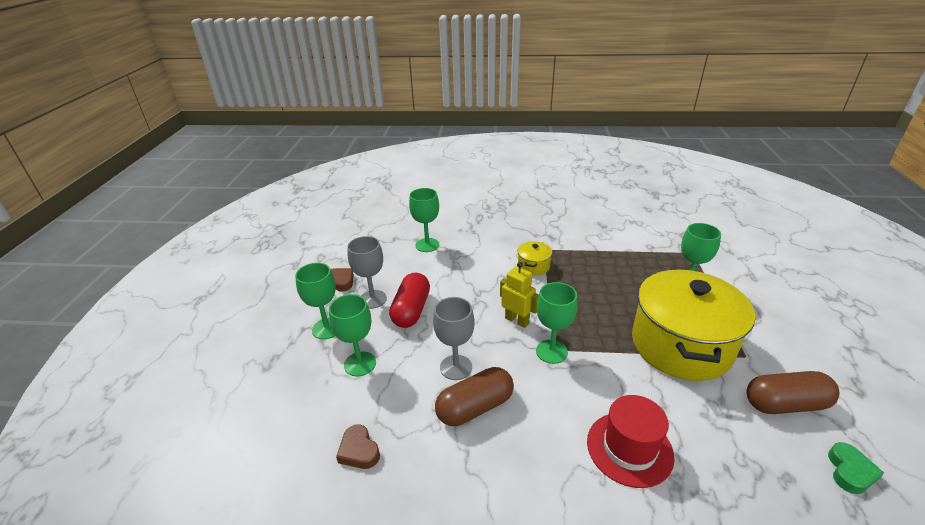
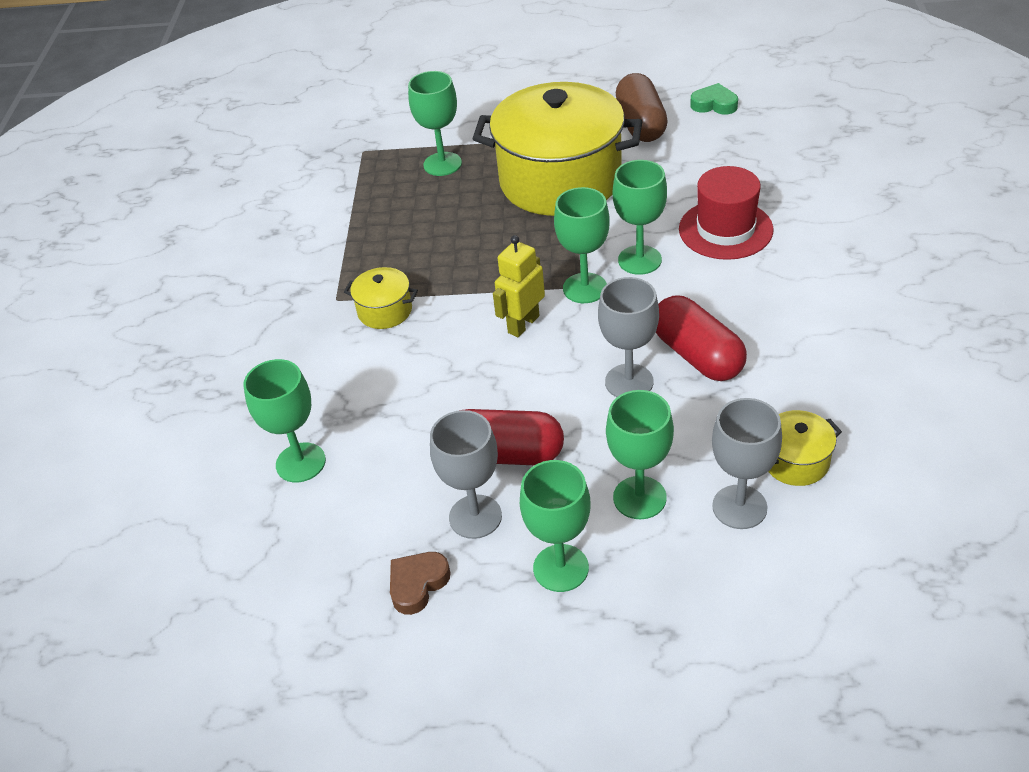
camera: 90 degrees left, 10 degrees up
(333, 411) = (739, 507): none -> grey goblet
(359, 451) = (795, 461): brown heart -> yellow pot
(475, 407) = (697, 355): brown capsule -> red capsule
(584, 385) = (639, 260): none -> green goblet

